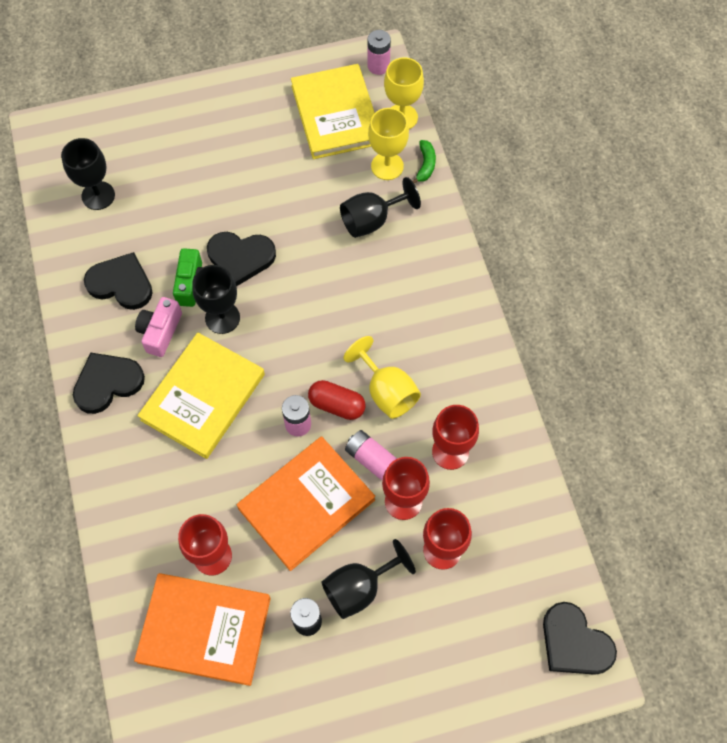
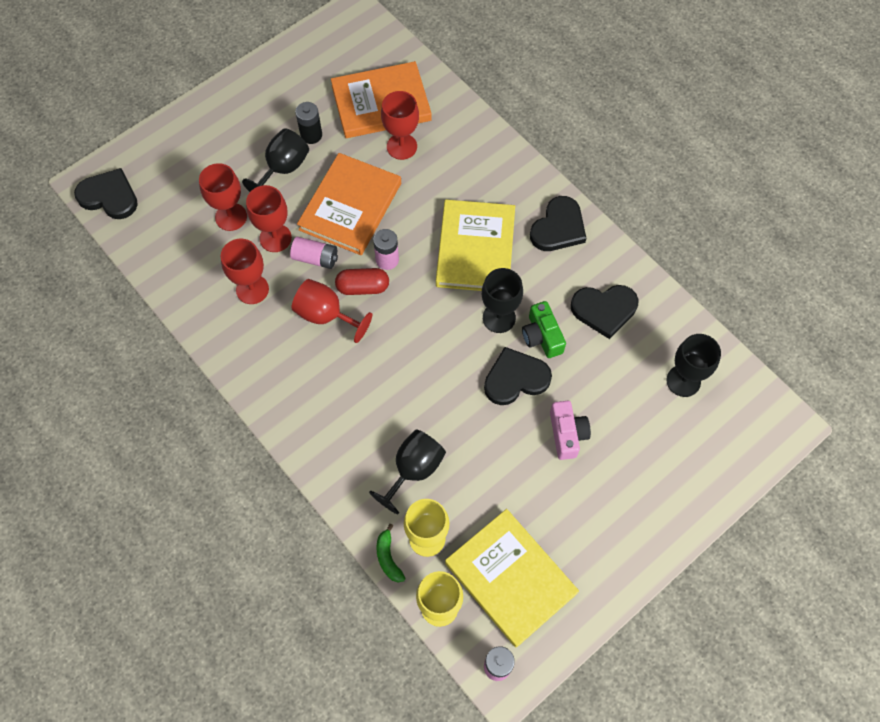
camera: 155 degrees right, 0 degrees up
(160, 331) = (543, 284): pink camera -> pink camera (567, 434)
(386, 391) = (326, 315): yellow goblet -> red goblet

